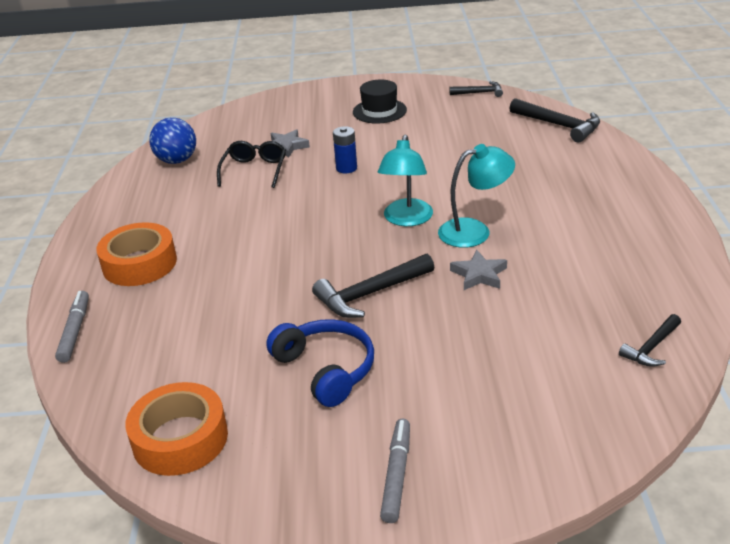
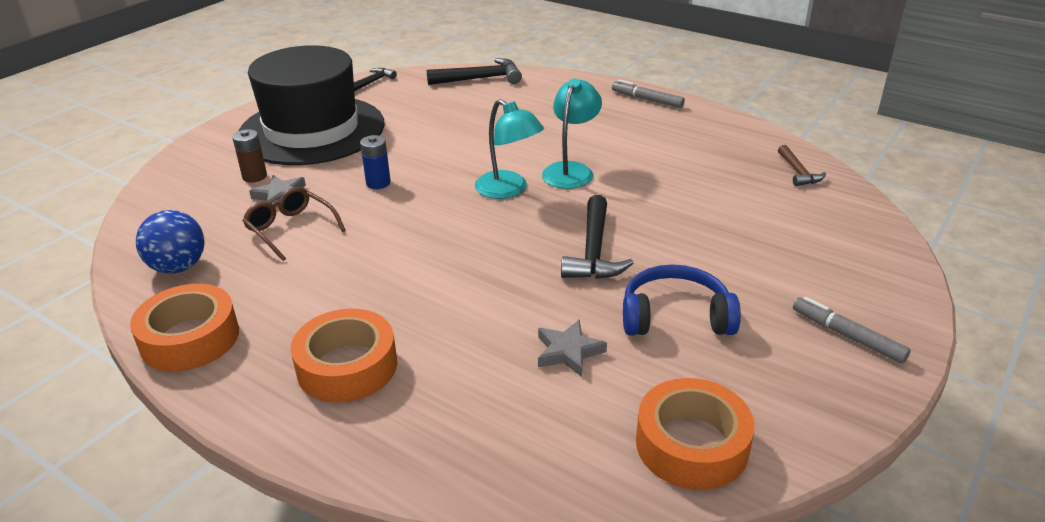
camera: 55 degrees left, 0 degrees up
(75, 331) = (413, 463): grey marker -> grey marker (647, 100)
(118, 202) = (190, 338): none -> orange tape
(254, 170) = (290, 229): black glasses -> brown glasses
(297, 126) = (254, 176): none -> brown battery
(379, 111) = (312, 130): black hat -> black hat, size x2.33
(479, 275) = (633, 194): grey star -> grey star (568, 352)
(651, 347) = (798, 172): black hammer -> brown hammer

